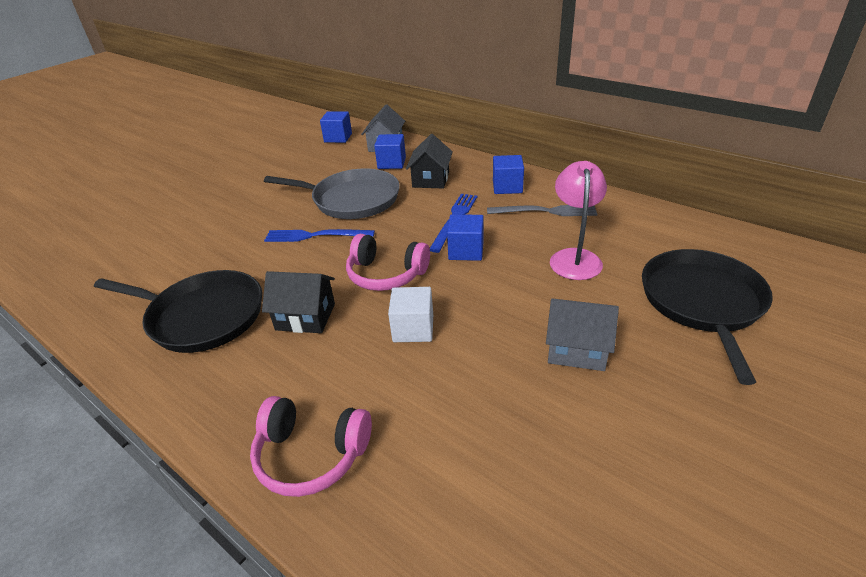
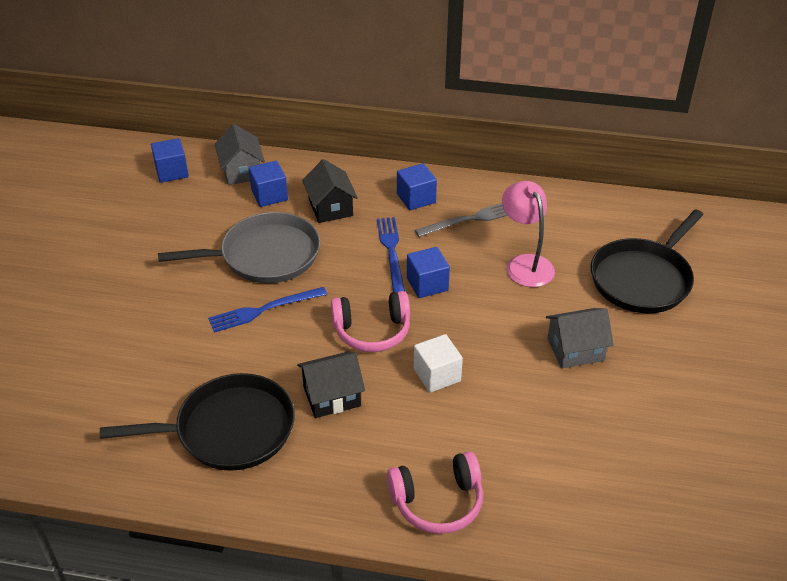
camera: 30 degrees left, 5 degrees up
(702, 302) = (643, 279): black pan -> black pan turned 120 degrees counterclockwise

